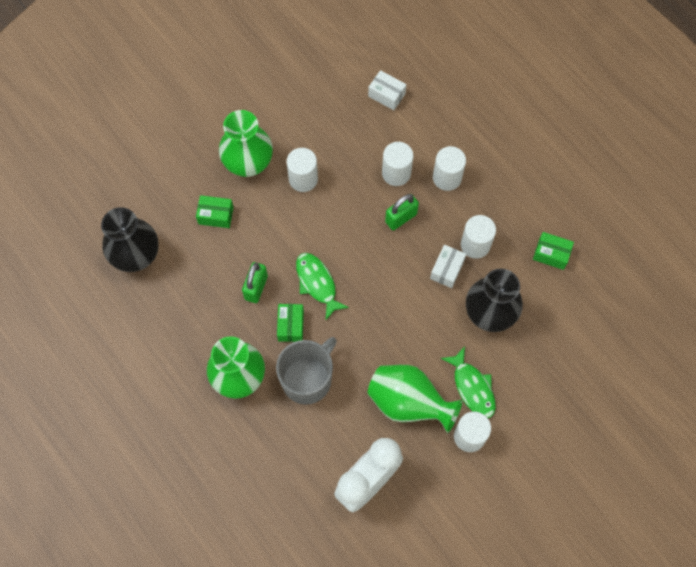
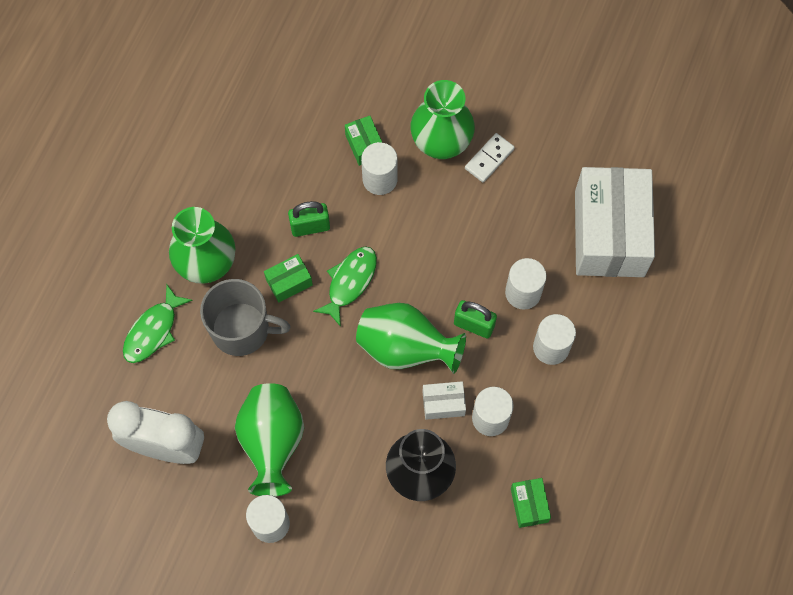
camera: 60 degrees right, 0 degrees up
(136, 255) = (278, 98): black vase -> none
(281, 138) = (489, 159): none -> white domino
(303, 179) = (457, 205): white cylinder -> white cylinder (380, 179)
(386, 95) = (609, 233): white box -> white box, size x2.42
(391, 272) = (406, 348): none -> green vase
(472, 387) = (326, 499): green fish -> green fish (153, 331)

